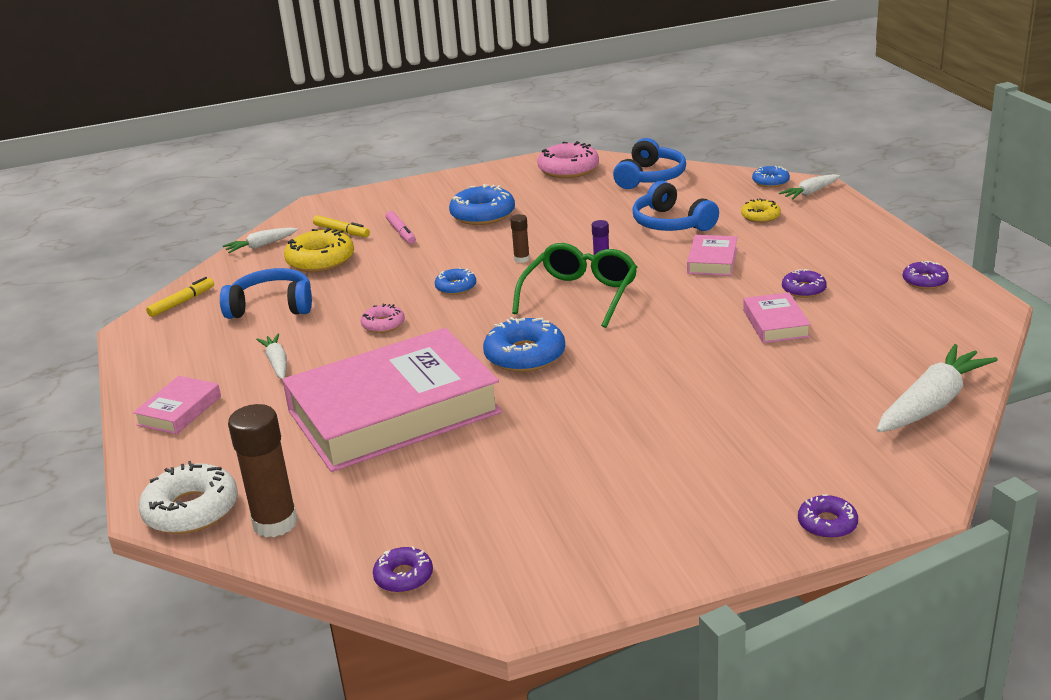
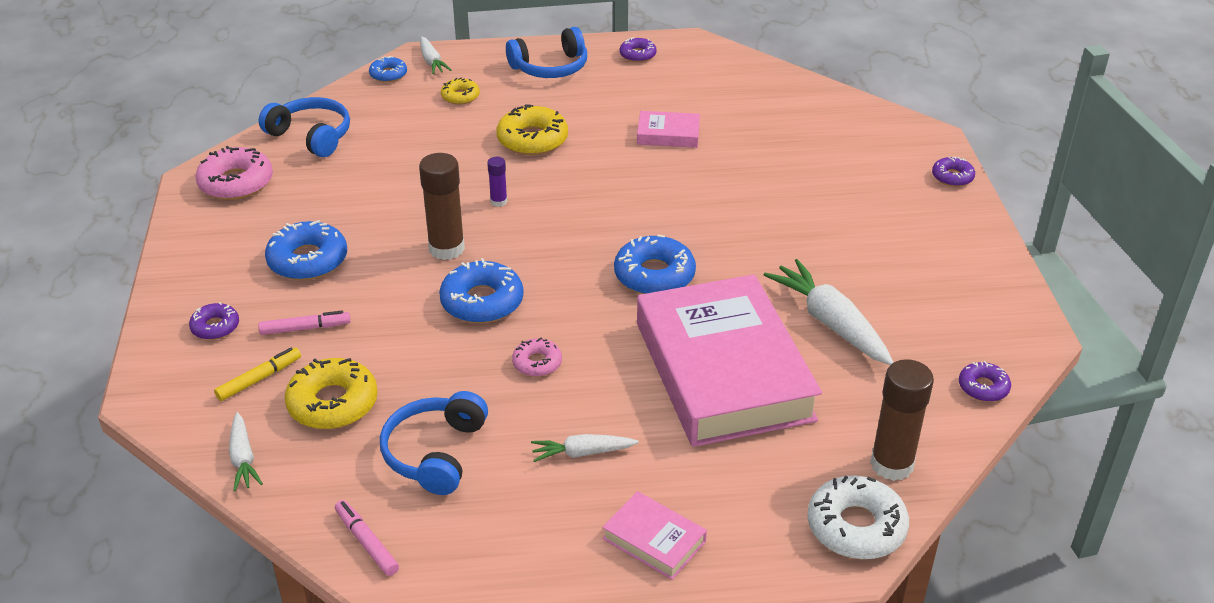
camera: 80 degrees left, 10 degrees up
(182, 302) = (367, 542): yellow marker -> pink marker
(456, 287) = (482, 301): blue donut -> blue donut, size x1.76
(521, 259) = (446, 248): brown glue stick -> brown glue stick, size x2.02
(580, 295) = (552, 224): green glasses -> none
(671, 223) = (435, 145): blue headphones -> blue headphones (550, 67)
(712, 260) = (532, 139): pink book -> yellow donut
(803, 289) = (618, 108): purple donut -> purple donut (215, 327)
(932, 403) = (817, 100): white carrot -> white carrot (830, 323)

